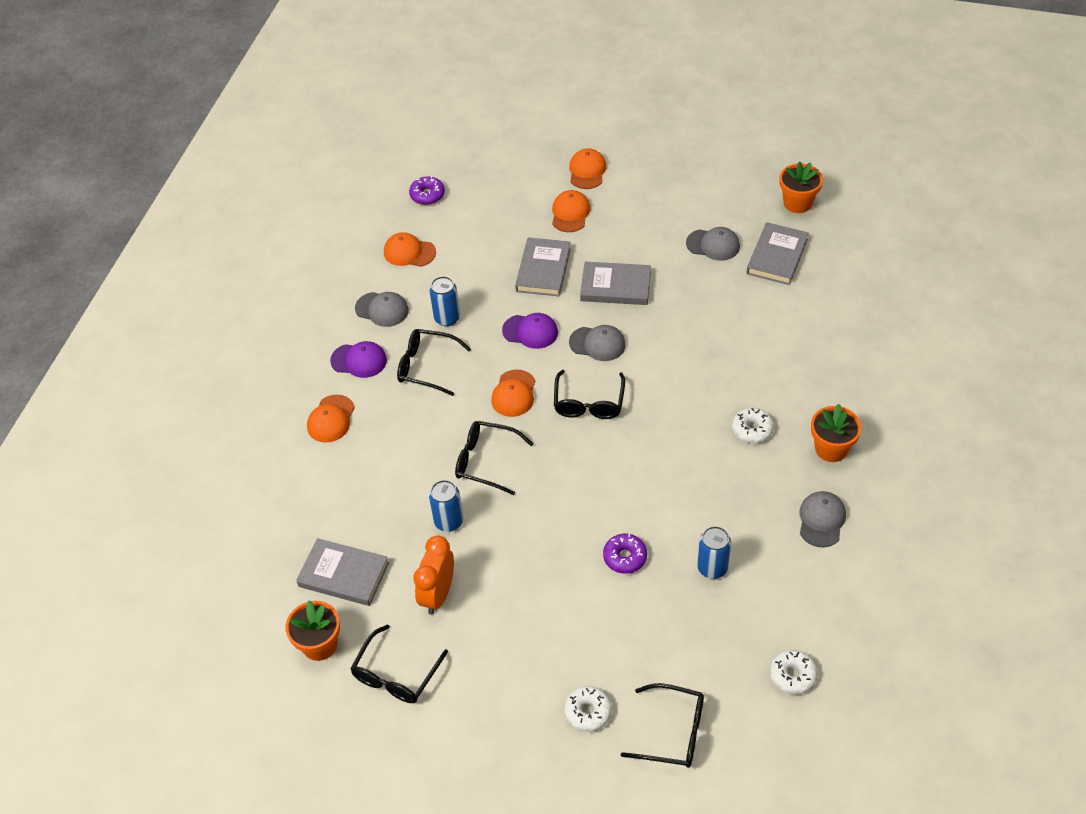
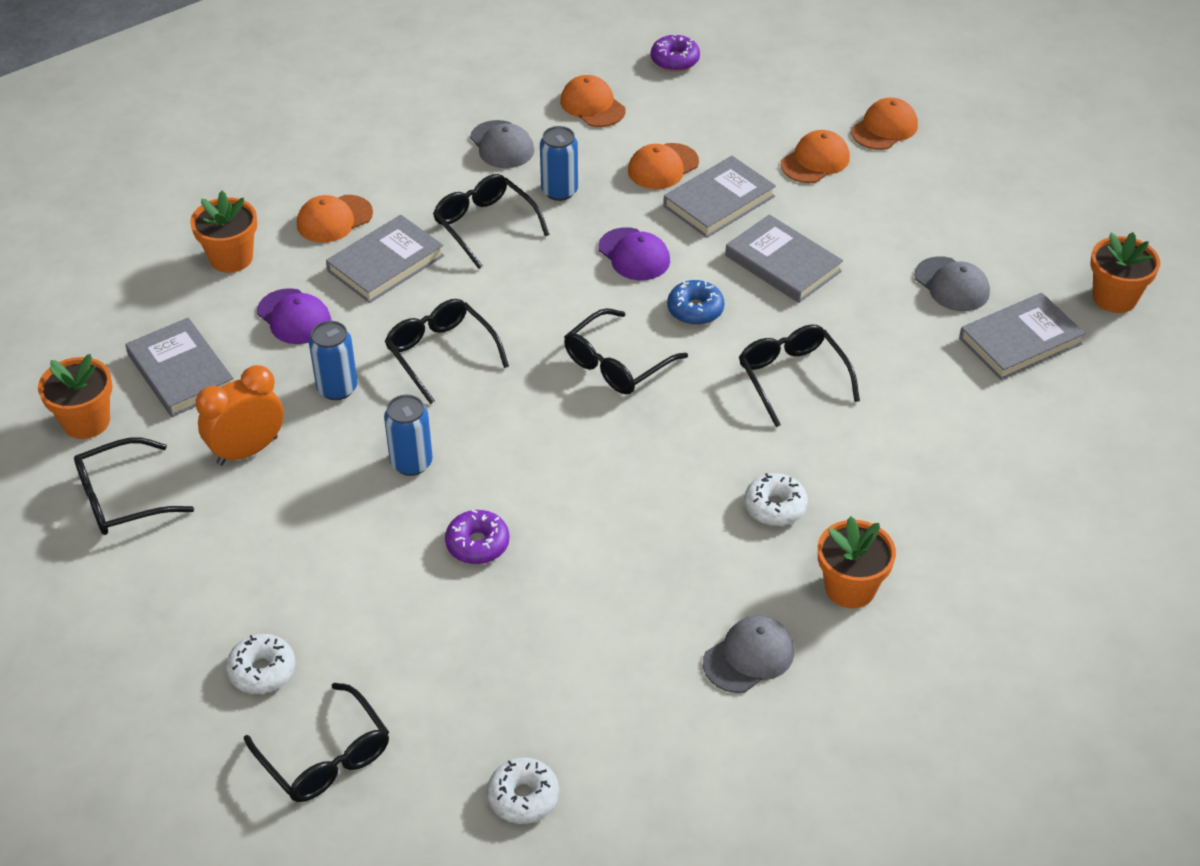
camera: 35 degrees right, 5 degrees down
(294, 484) = (231, 258): none -> orange flower pot
(359, 360) = (424, 180): purple cap -> purple cap (294, 317)
(393, 427) = (385, 263): none -> grey book
(514, 393) = (546, 306): orange cap -> orange cap (663, 167)
(597, 343) = (695, 310): grey cap -> blue donut
(687, 351) = (792, 378): none -> black glasses
(712, 568) = (561, 620): blue can -> blue can (411, 463)

